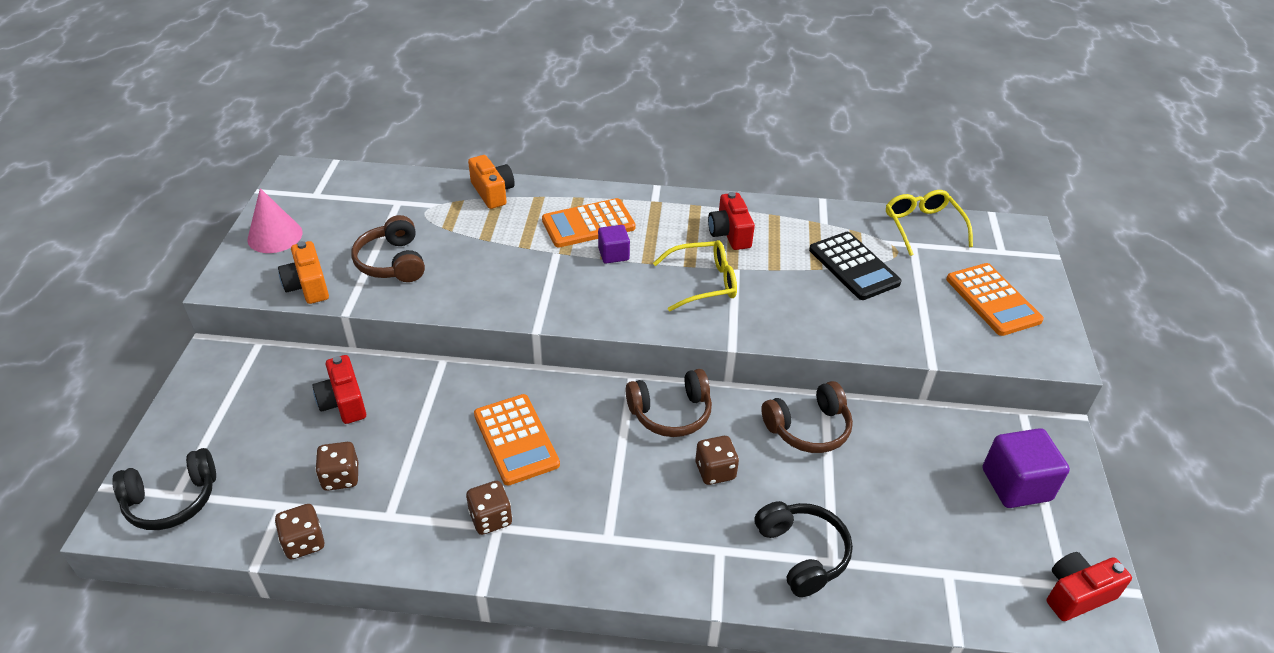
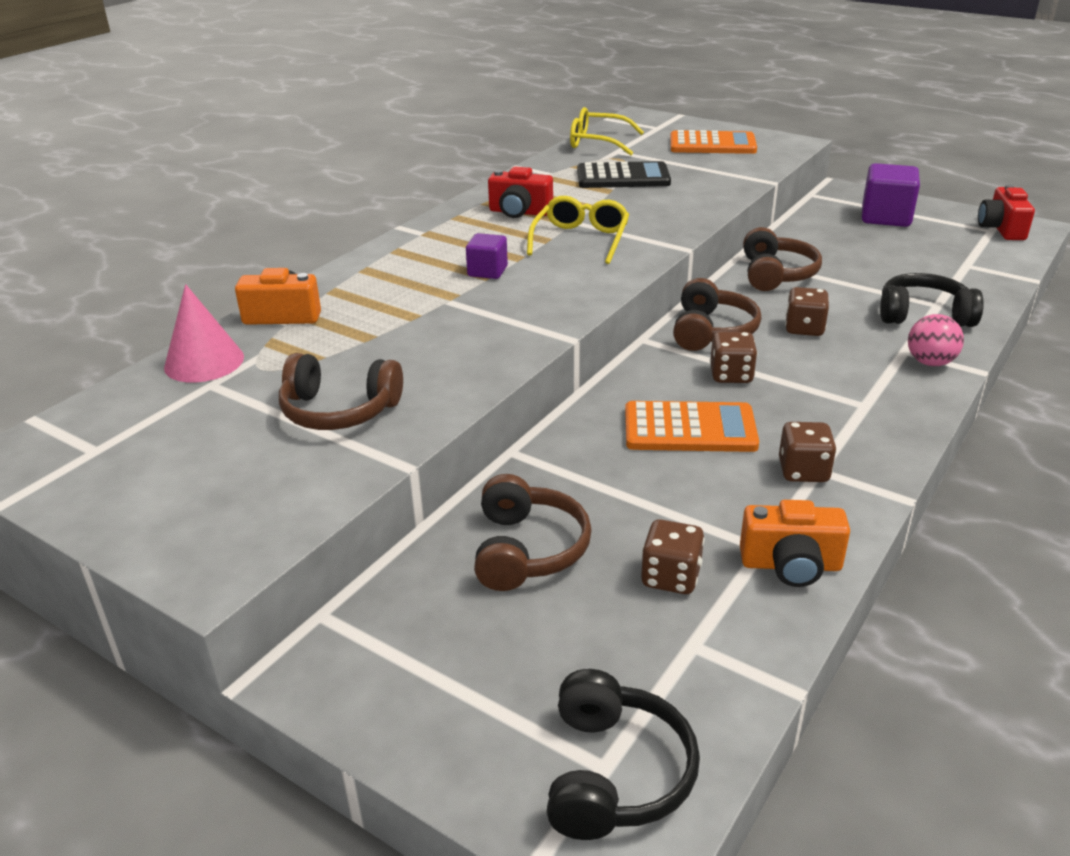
camera: 60 degrees left, 10 degrees down
(275, 236) = (148, 505): pink cone -> pink cone (204, 362)
(304, 542) = (774, 632): brown dice -> brown dice (731, 375)
(308, 286) = (311, 490): orange camera -> orange camera (791, 565)
(343, 402) = (527, 550): red camera -> brown headphones
(588, 224) = (419, 273): orange calculator -> none
(709, 572) = (930, 362): none -> pink ball

